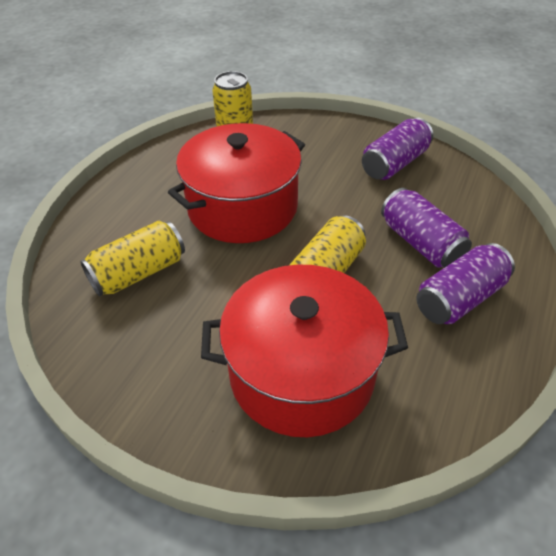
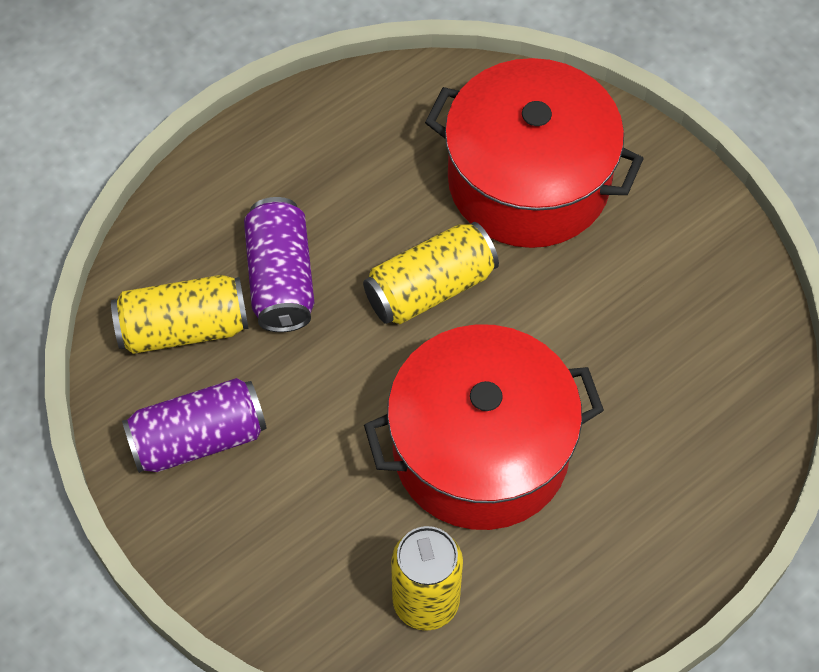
camera: 155 degrees left, 15 degrees up
(139, 272) = (667, 391): yellow can -> yellow can (183, 328)
(459, 298) = (300, 188): purple can -> none

